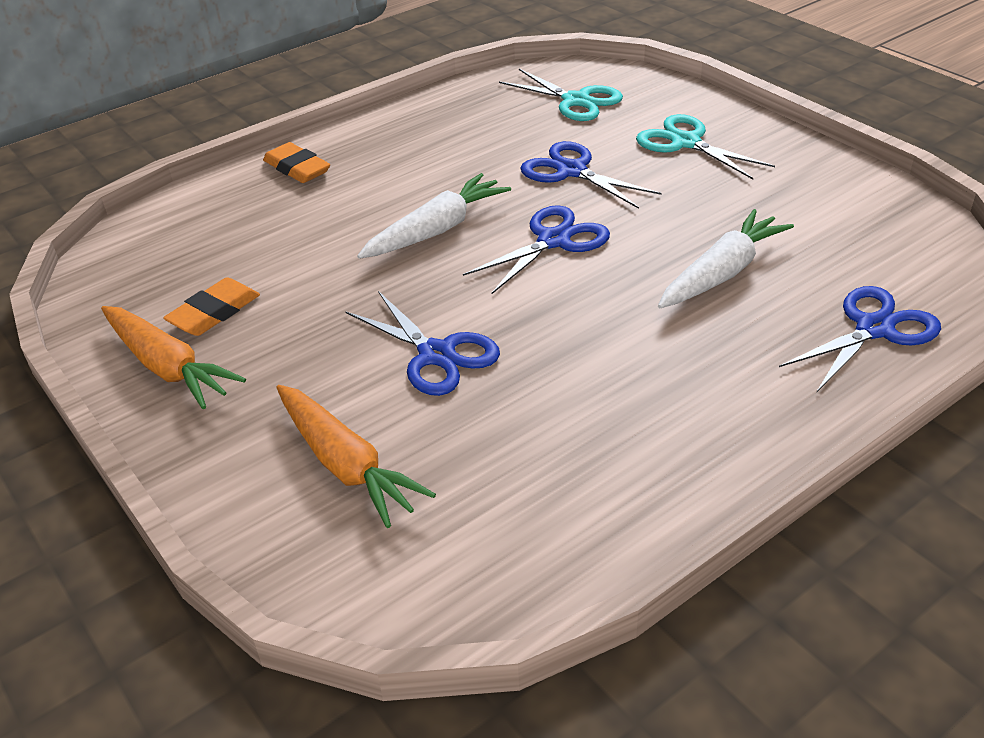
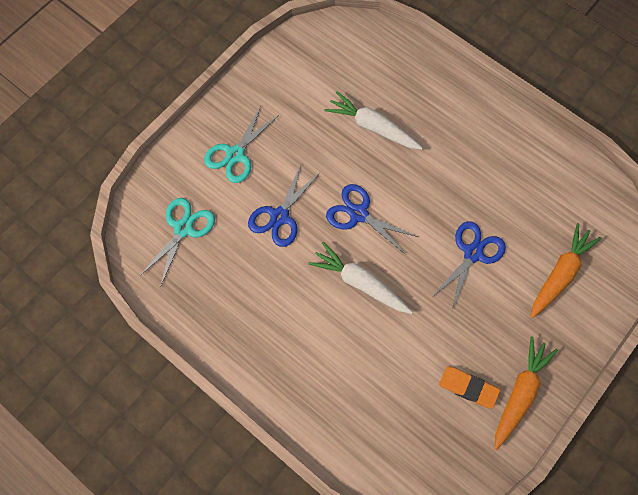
camera: 105 degrees left, 30 degrees up
(297, 168) = (301, 398): orange eraser -> none
(874, 329) = (404, 61): blue scissors -> none

